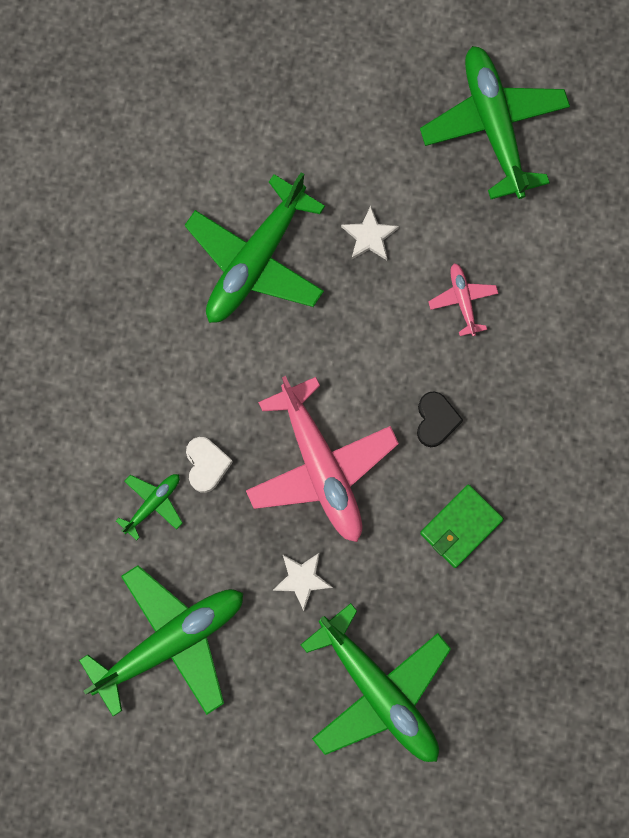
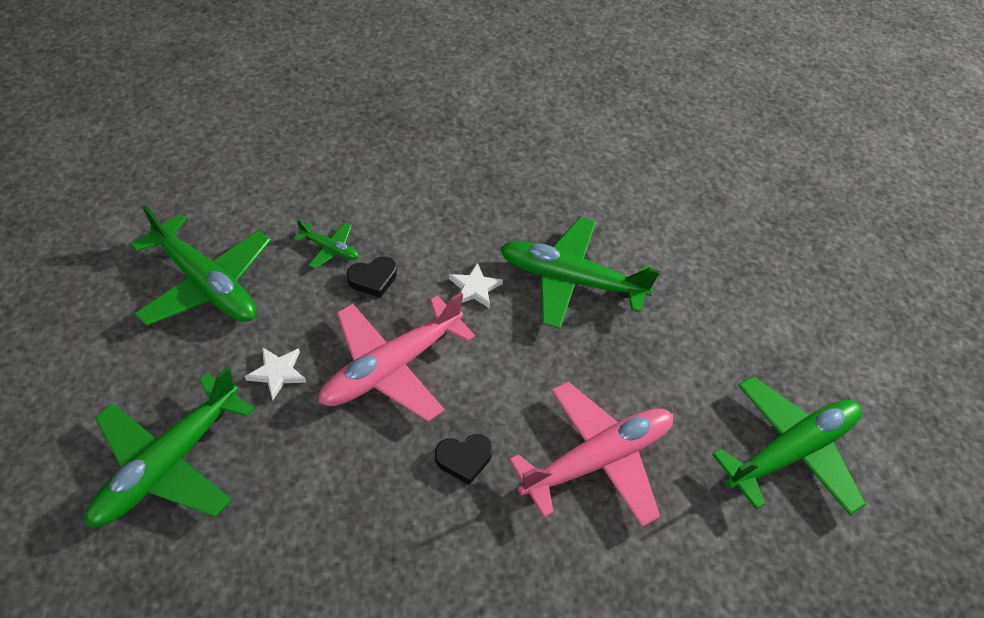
camera: 70 degrees right, 25 degrees down
(206, 465) = (373, 279): white heart -> black heart
(369, 236) = (629, 363): white star -> white star (474, 288)
(460, 527) = (355, 507): green wallet -> none
(462, 300) = (598, 459): pink plane -> pink plane, size x2.20

